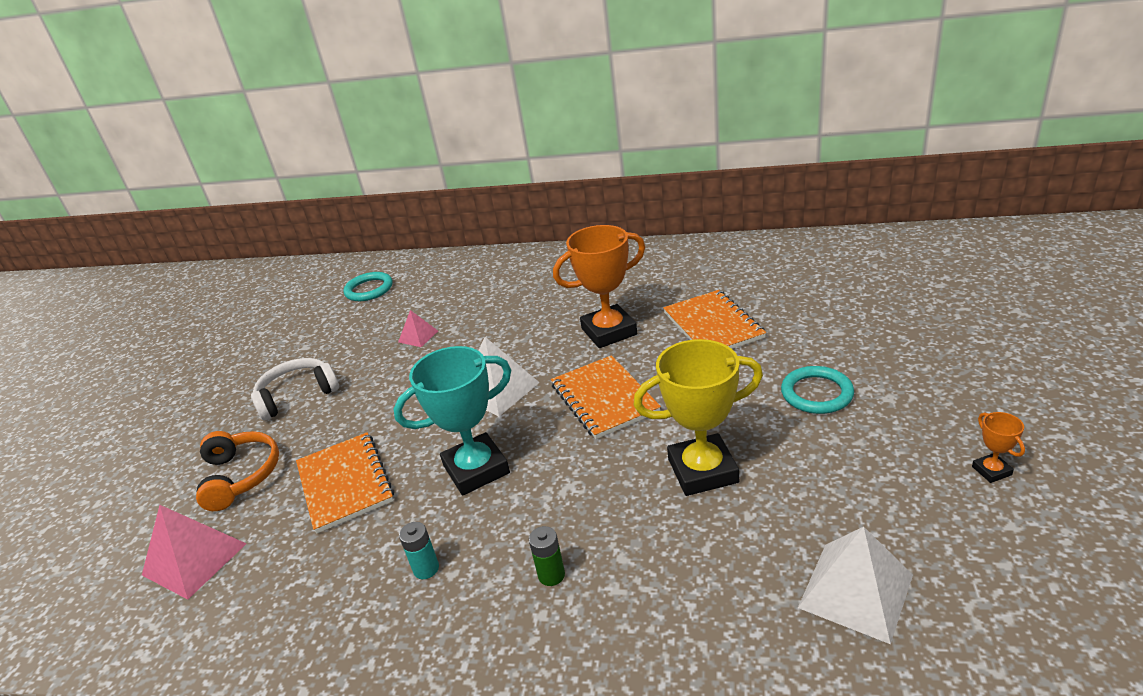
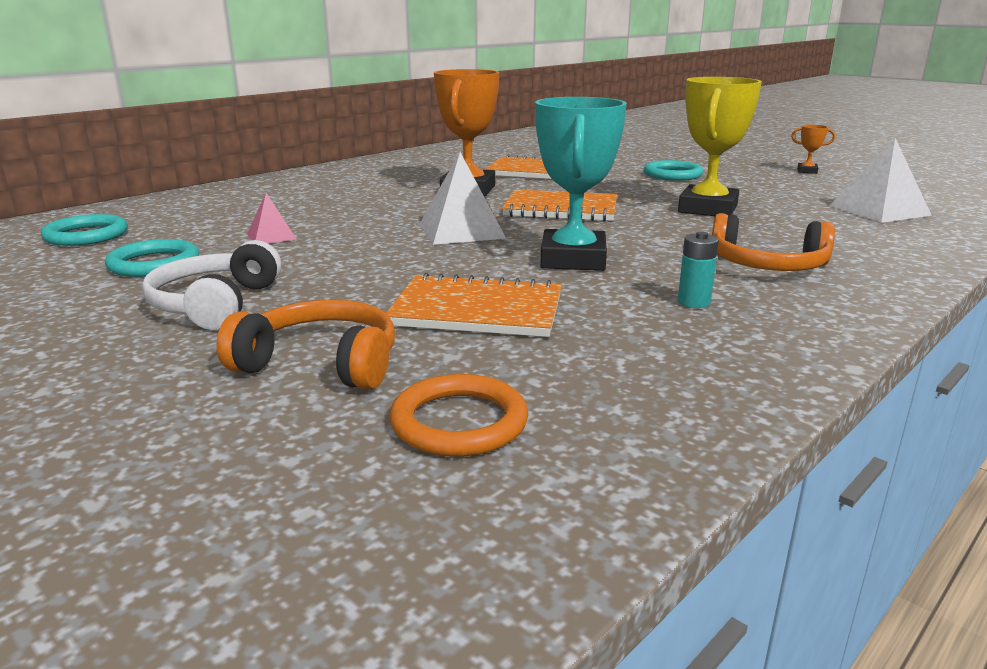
camera: 60 degrees left, 10 degrees down
(194, 559) = (459, 422): pink pyramid -> orange ring
(342, 338) = (154, 264): none -> turquoise ring
(551, 575) = (767, 265): green battery -> orange headphones

